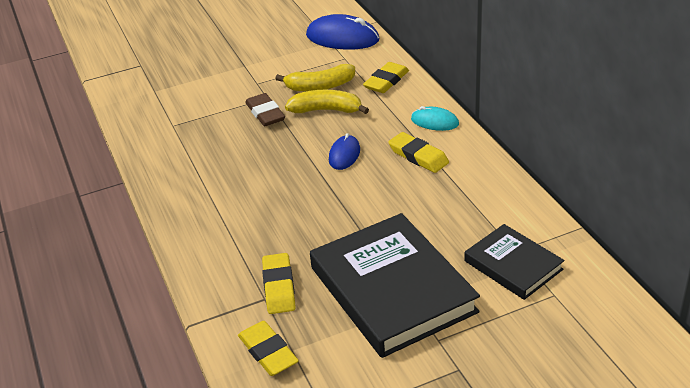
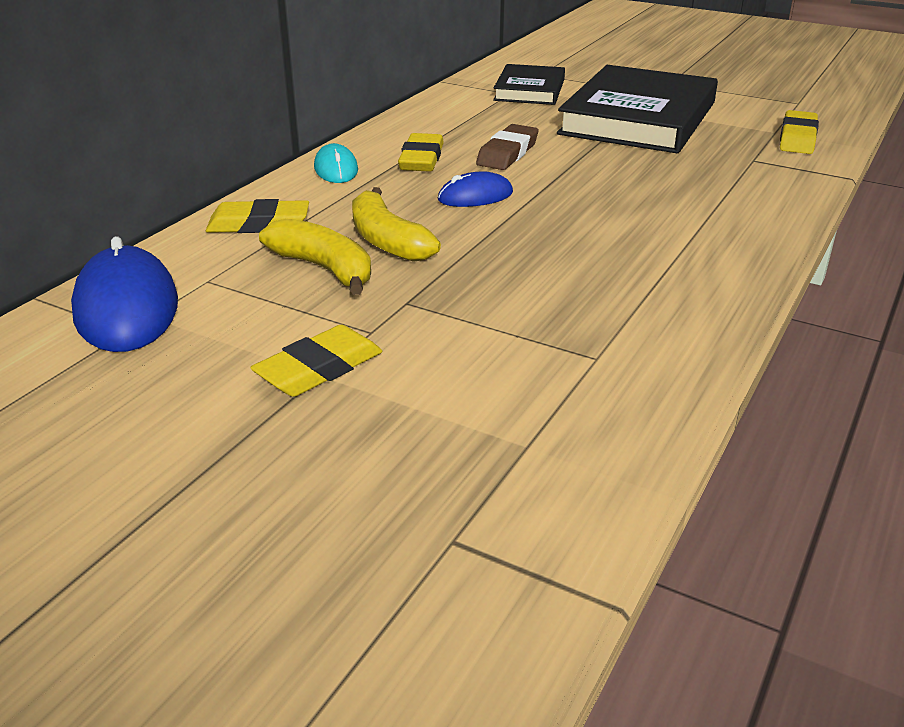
camera: 130 degrees left, 5 degrees down
(265, 113) = (453, 284): brown eraser -> brown eraser (507, 153)
(279, 287) = (728, 158): yellow eraser -> yellow eraser (319, 368)

